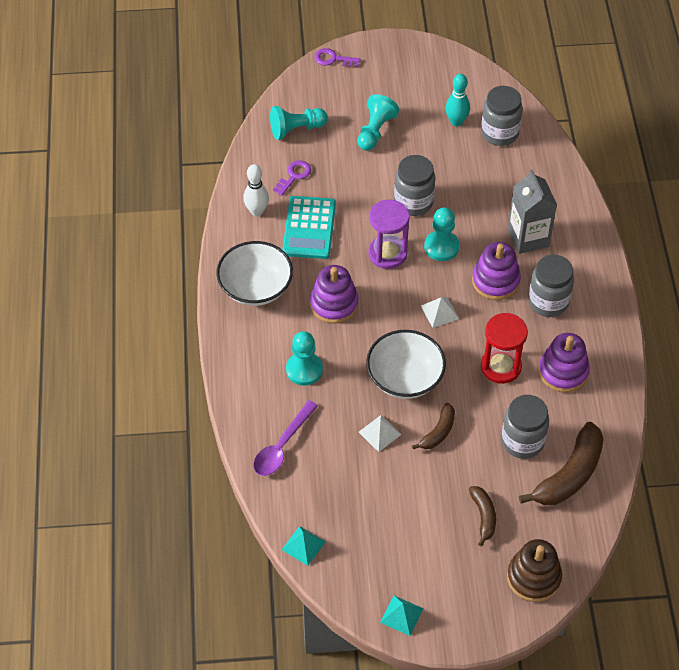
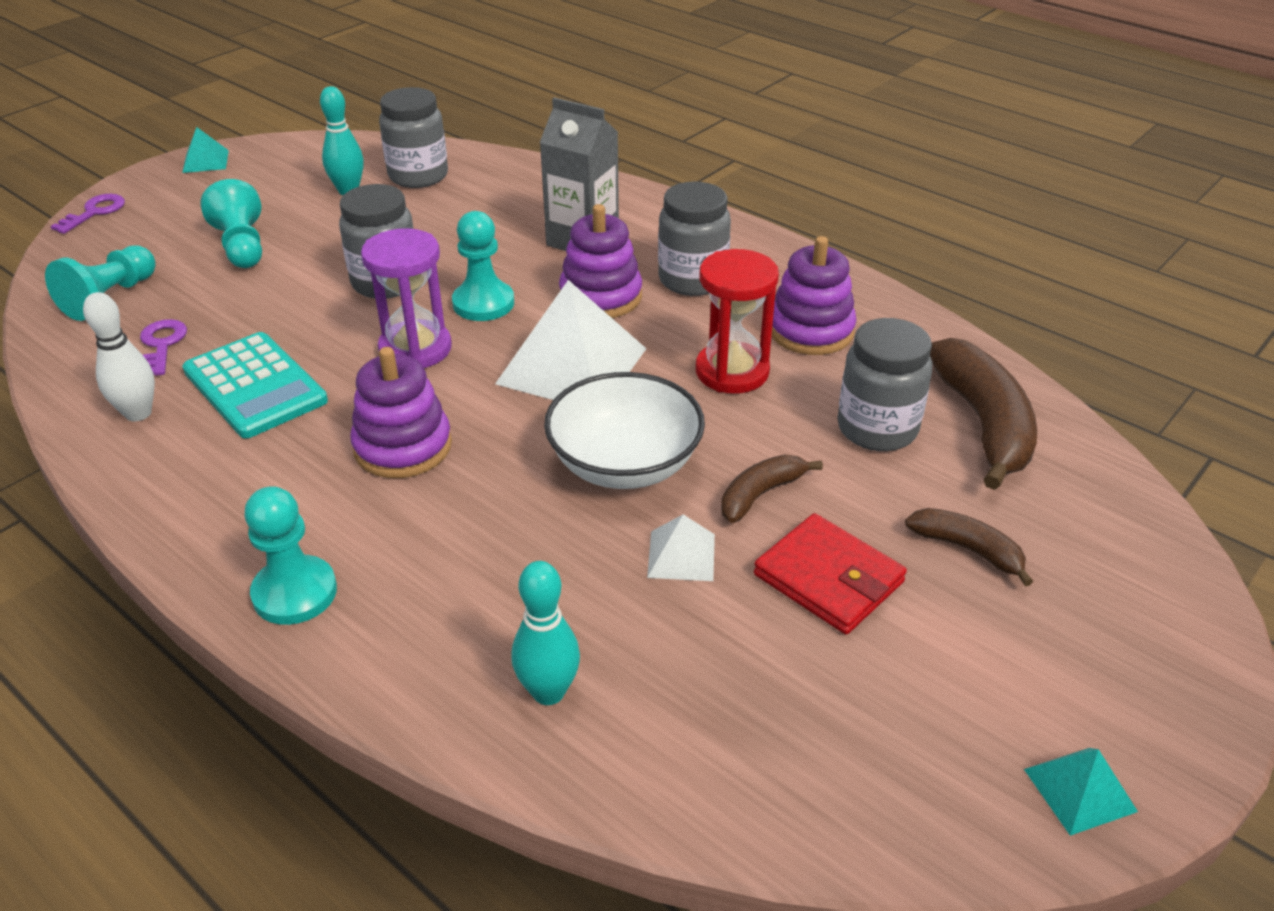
camera: 45 degrees left, 15 degrees down
(255, 287) = (240, 504): white bowl -> none
(282, 446) = (548, 692): purple spoon -> turquoise bowling pin
(303, 545) = (785, 823): turquoise pyramid -> turquoise pyramid (205, 161)
(304, 370) = (454, 557): turquoise pawn -> turquoise pawn (295, 593)
(333, 59) = (94, 212): purple key -> purple key turned 150 degrees clockwise
(419, 484) = (828, 578): none -> red wallet
(438, 432) = (760, 494): brown banana -> brown banana turned 120 degrees counterclockwise
(440, 312) = (572, 365): white pyramid -> white pyramid, size x2.12
(533, 577) = (1139, 572): brown stacking toy -> none

